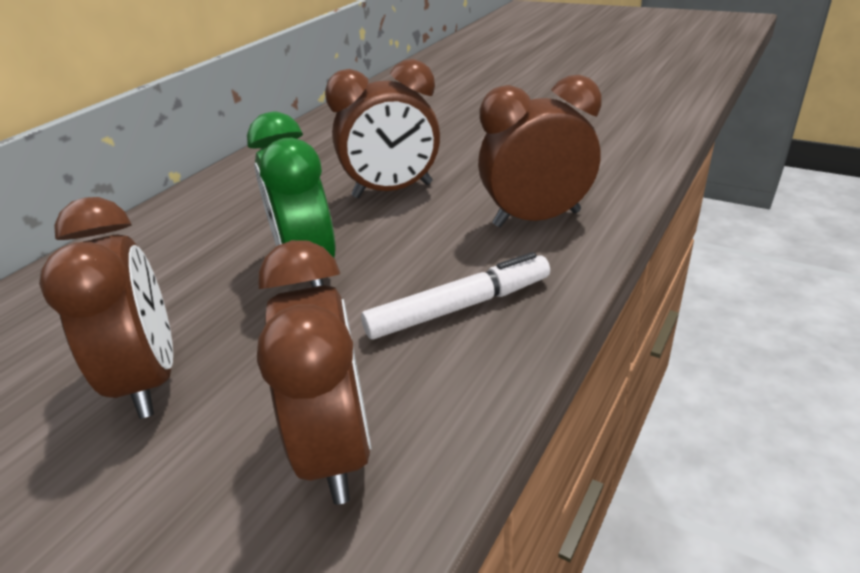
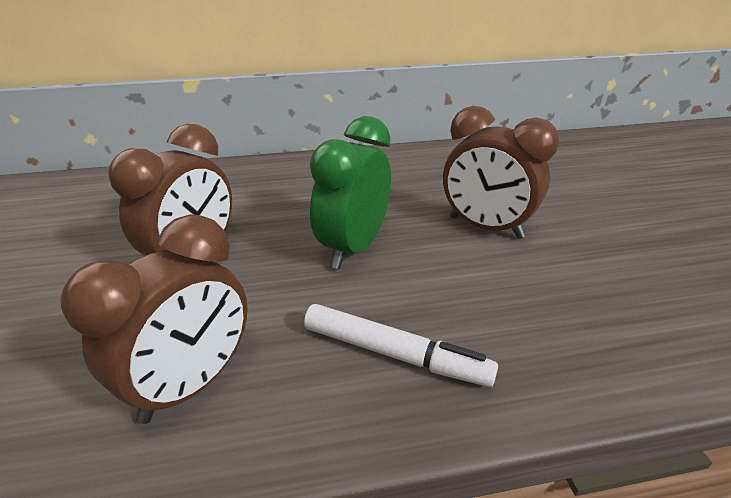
camera: 45 degrees right, 0 degrees up
(536, 219) = (567, 329): brown clock -> none

